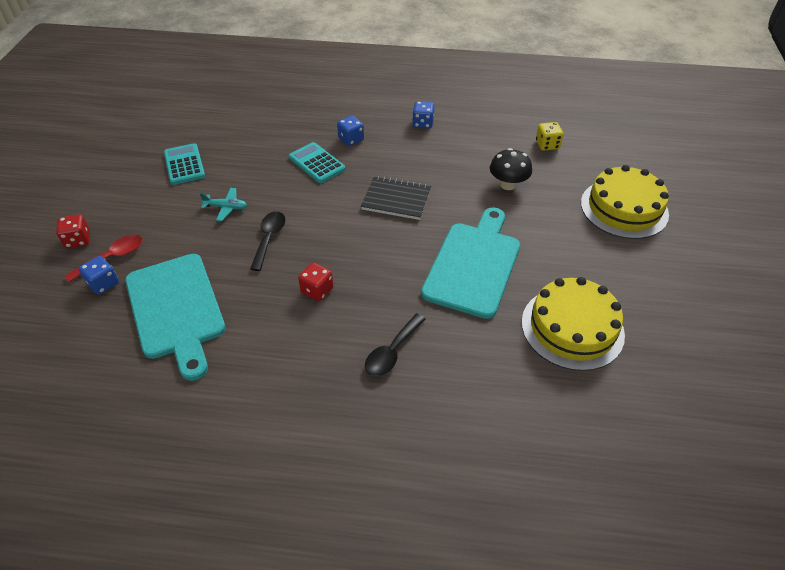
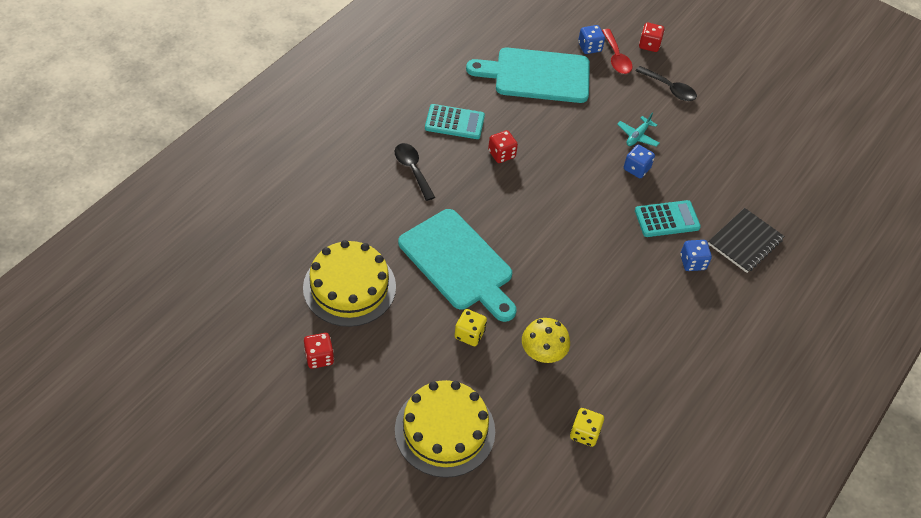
camera: 115 degrees right, 5 degrees up
(184, 165) = (717, 128): turquoise calculator -> turquoise calculator (454, 122)
(269, 238) = (580, 149): black spoon -> black spoon (670, 89)
(396, 199) = (576, 253): black notebook -> black notebook (745, 242)
(423, 123) = (689, 338): blue dice -> blue dice (636, 169)
(508, 184) = (543, 353): black mushroom -> yellow mushroom
(534, 229) = (469, 334): none -> yellow dice
(656, 310) = (319, 357): none -> red dice

